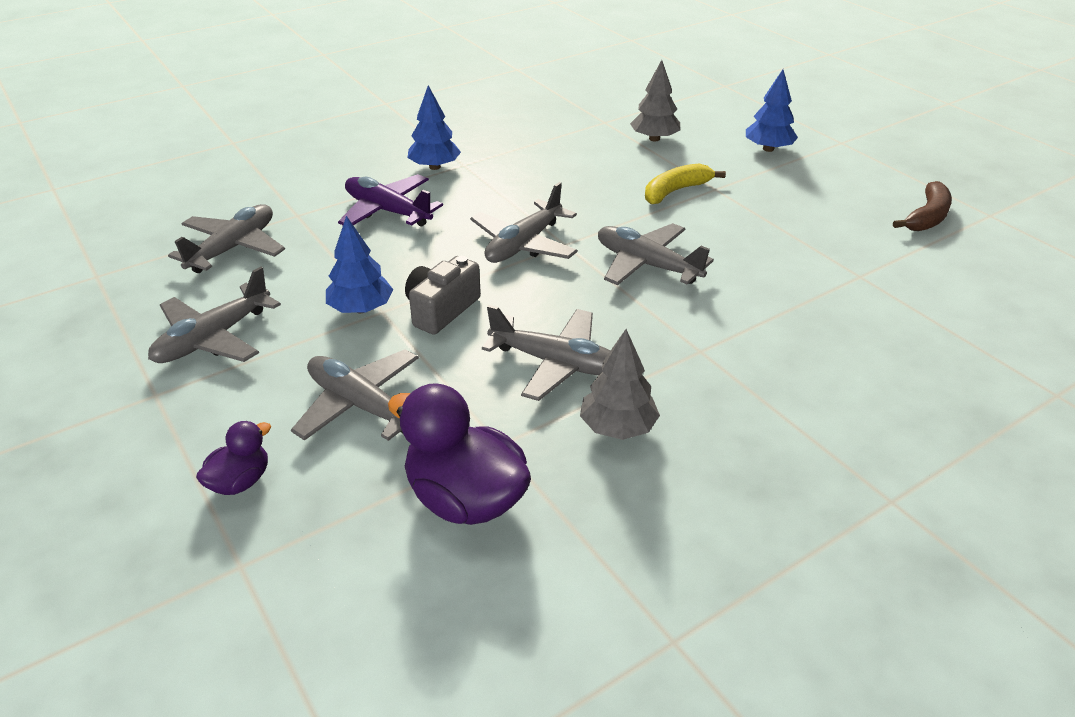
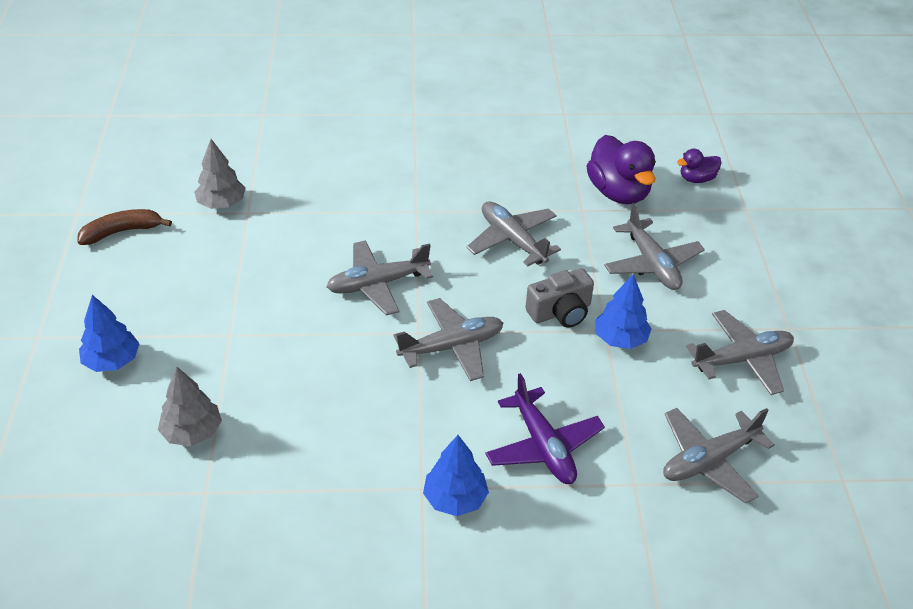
camera: 150 degrees left, 5 degrees up
(240, 481) = (739, 248): purple duck -> purple duck (696, 179)
(617, 427) = (510, 192): grey tree -> grey tree (222, 204)
(647, 265) = (378, 284): grey plane -> grey plane turned 90 degrees clockwise
(676, 191) = (265, 347): yellow banana -> none

